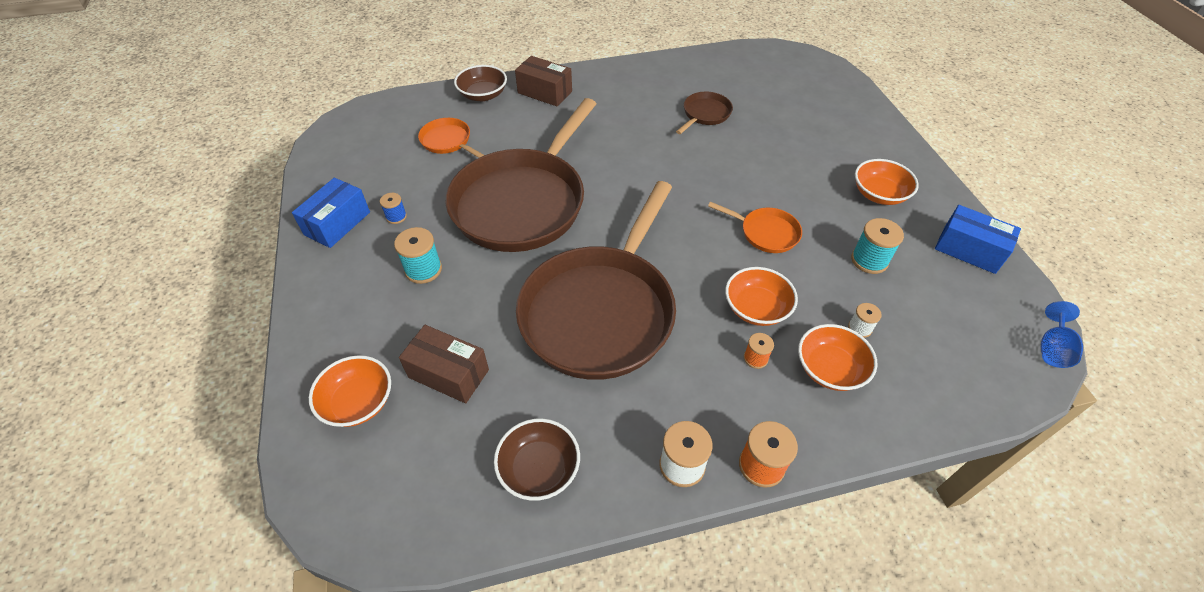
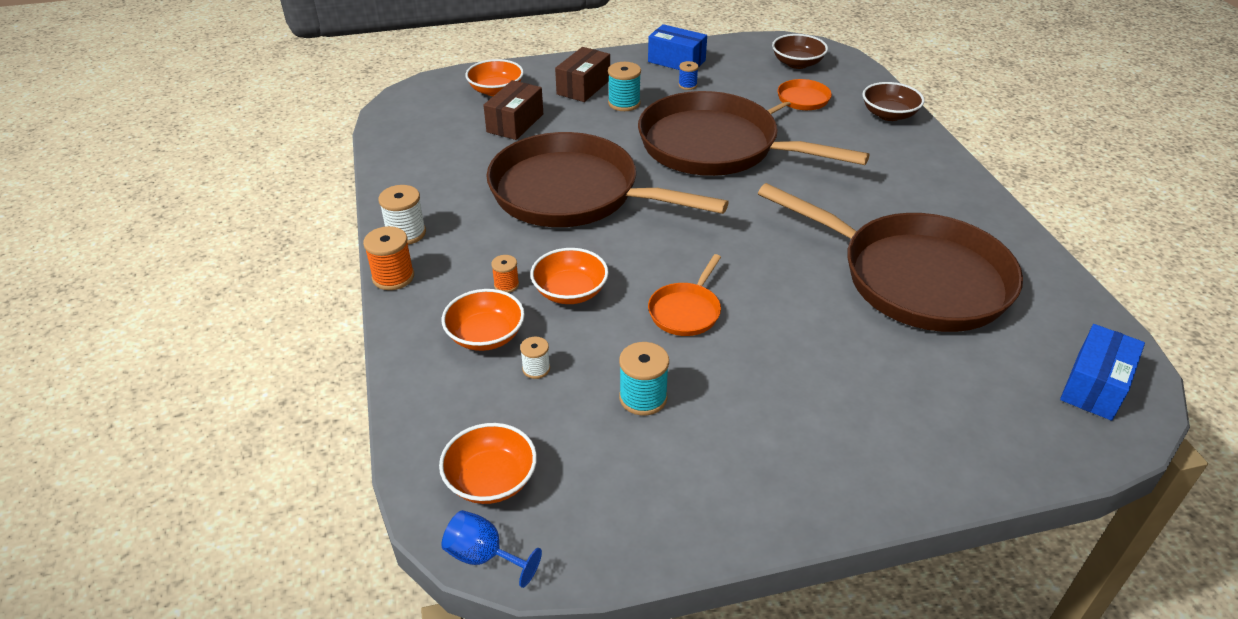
camera: 90 degrees right, 10 degrees down
(539, 469) = (422, 166): brown bowl -> brown bowl (797, 63)
(545, 92) = (911, 153): brown box -> brown box (583, 87)
(705, 114) = (914, 278): brown pan -> brown pan, size x2.39
(879, 194) = (776, 435): orange bowl -> orange bowl (491, 480)
(969, 250) = (667, 514): blue box -> blue box (1094, 386)

